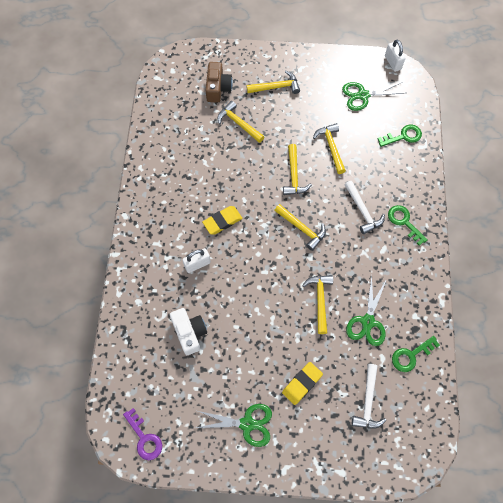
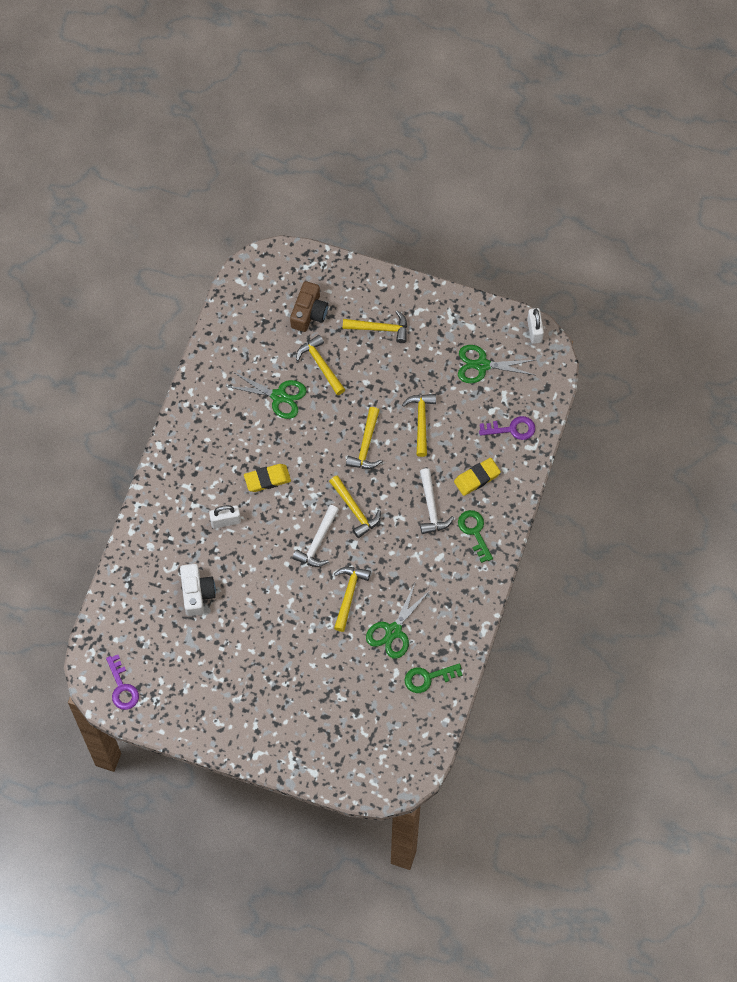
camera: 15 degrees right, 0 degrees up
(247, 424) = (231, 701): green scissors -> green scissors (279, 396)
(302, 383) = (301, 676): yellow eraser -> yellow eraser (477, 478)
(368, 402) = (364, 712): white hammer -> white hammer (317, 542)
(403, 136) = (512, 429): green key -> purple key

